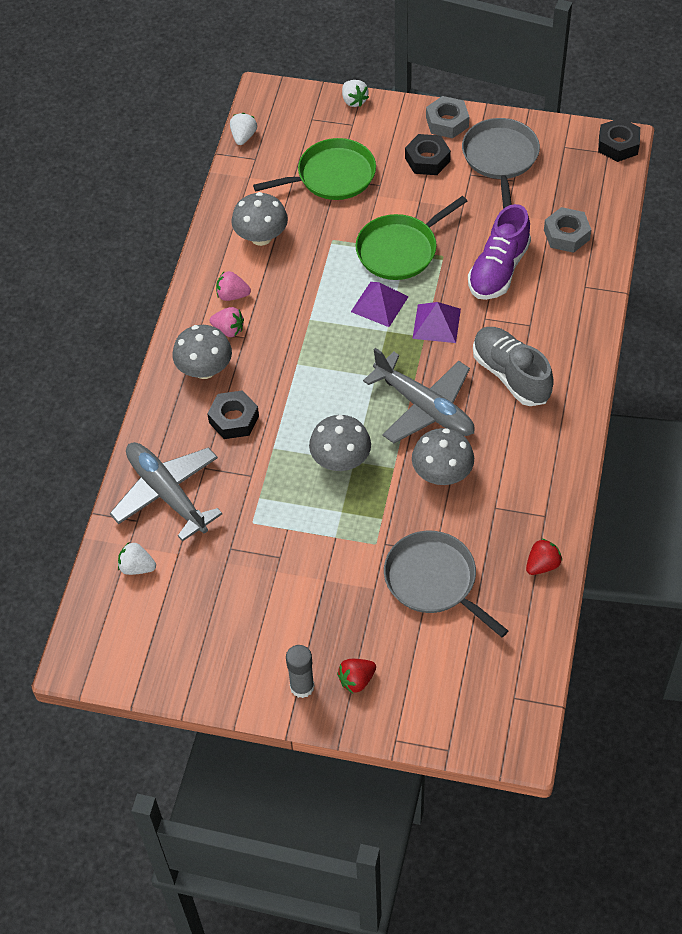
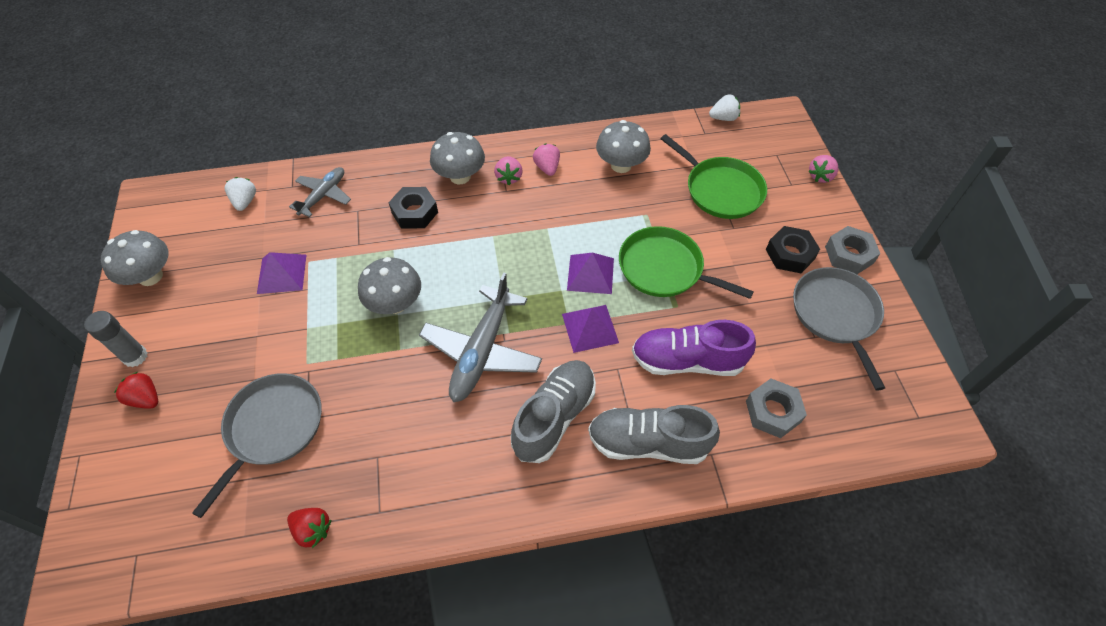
camera: 65 degrees right, 0 degrees up
(167, 493) = (323, 195): grey plane -> grey plane, size x0.60
(257, 547) = (282, 274): none -> purple pyramid
(354, 101) = (820, 176): white strawberry -> pink strawberry
(442, 474) = (405, 393): grey mushroom -> grey mushroom (150, 276)
(500, 158) = (836, 315): grey pan -> grey pan turned 75 degrees counterclockwise
(559, 322) = (648, 443): none -> grey shoe
(618, 145) = (938, 425): black nut -> none

